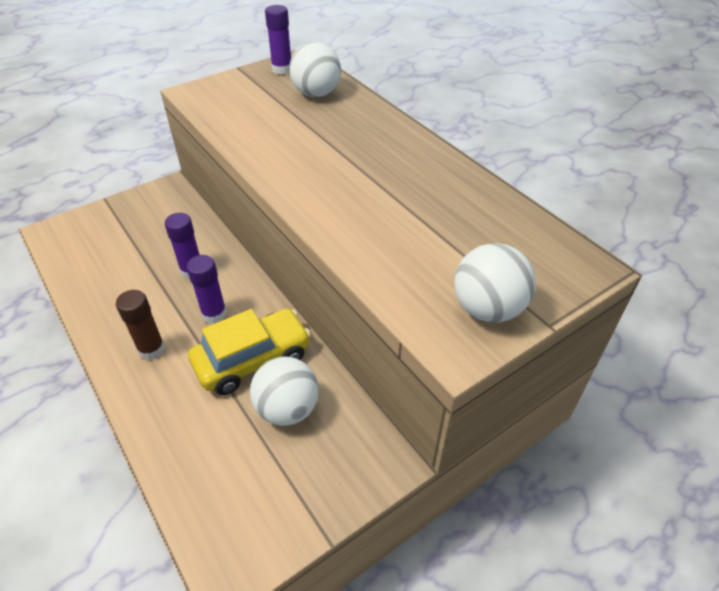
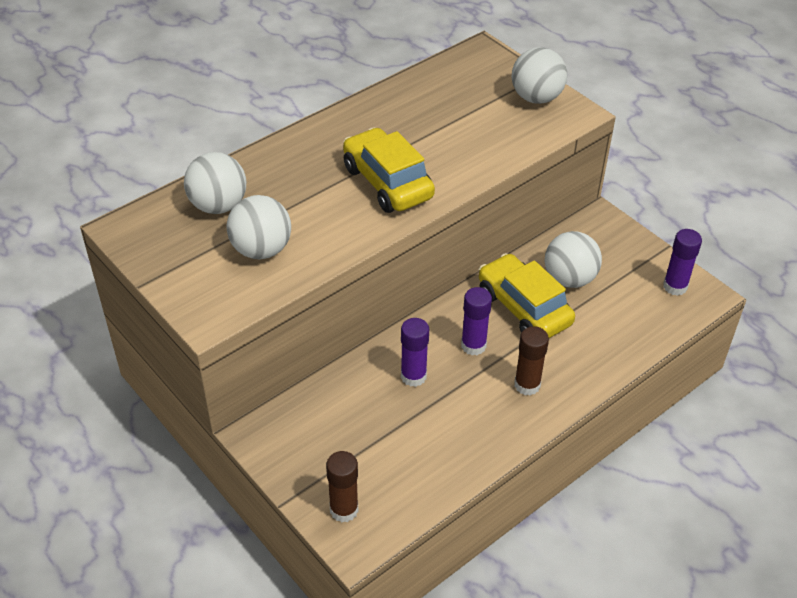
camera: 95 degrees left, 0 degrees up
(82, 227) = (344, 510): none -> brown glue stick
(258, 112) = (261, 250): none -> white ball
(282, 69) = (152, 241): purple glue stick -> purple glue stick (675, 286)
(331, 178) = (387, 183): none -> yellow car

